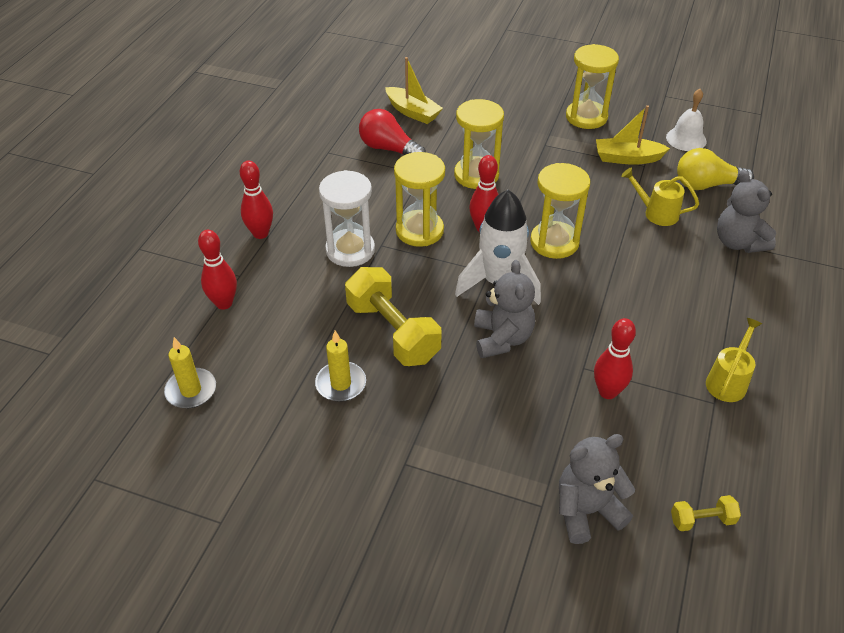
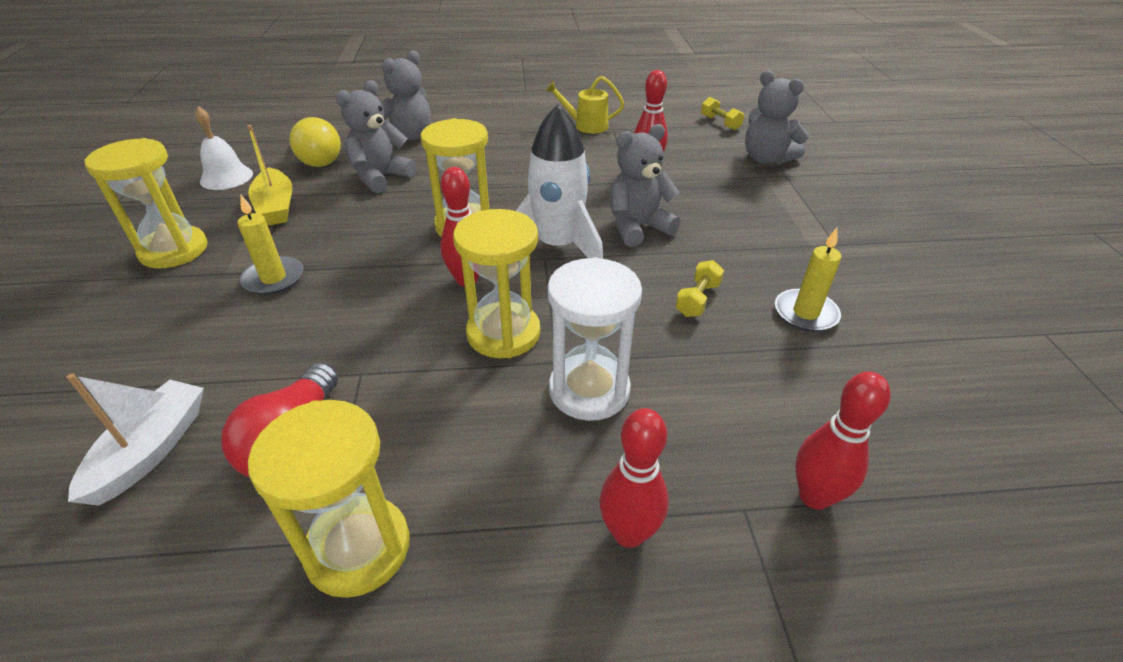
camera: 115 degrees left, 5 degrees down
(191, 390) = (973, 446): yellow candle -> yellow candle (274, 278)
(393, 332) = (697, 300): yellow dumbbell -> yellow dumbbell, size x0.46
(413, 112) = (151, 450): yellow boat -> white boat
(476, 175) = (348, 315): yellow hourglass -> yellow hourglass (358, 548)
(656, 213) = (381, 177): yellow watering can -> grey teddy bear

